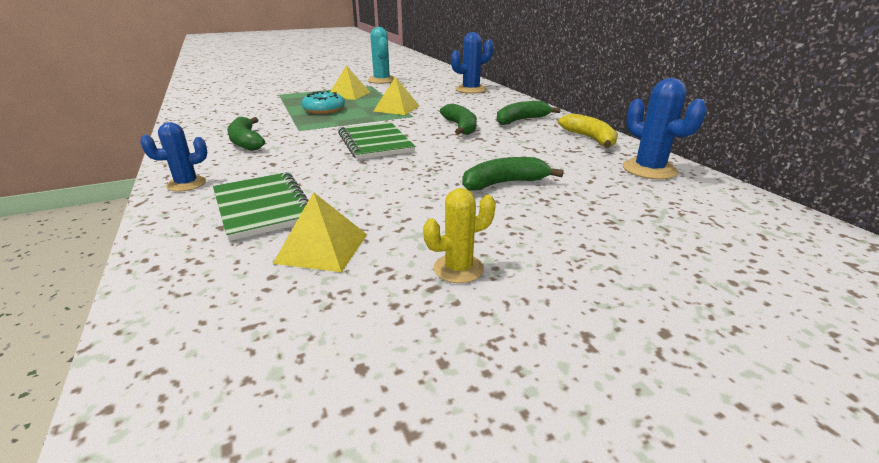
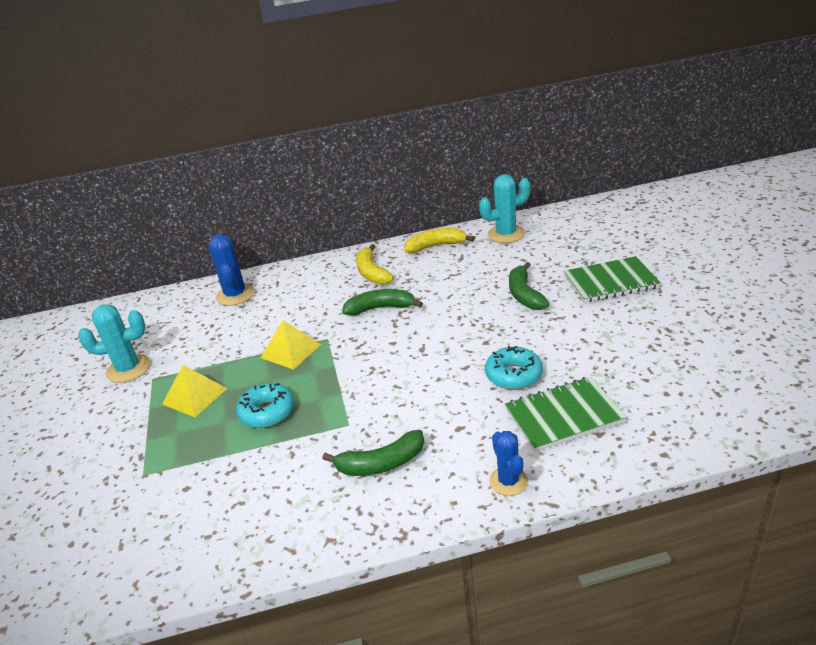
camera: 75 degrees left, 5 degrees up
(322, 248) = (629, 375): yellow pyramid -> none
(343, 182) = (513, 375): none -> turquoise donut
(375, 143) = (413, 362): green notebook -> green notebook (610, 282)
(458, 268) = (647, 320): yellow cactus -> none
(521, 120) = (372, 273): green banana -> yellow banana
(649, 170) = (506, 234): blue cactus -> turquoise cactus

